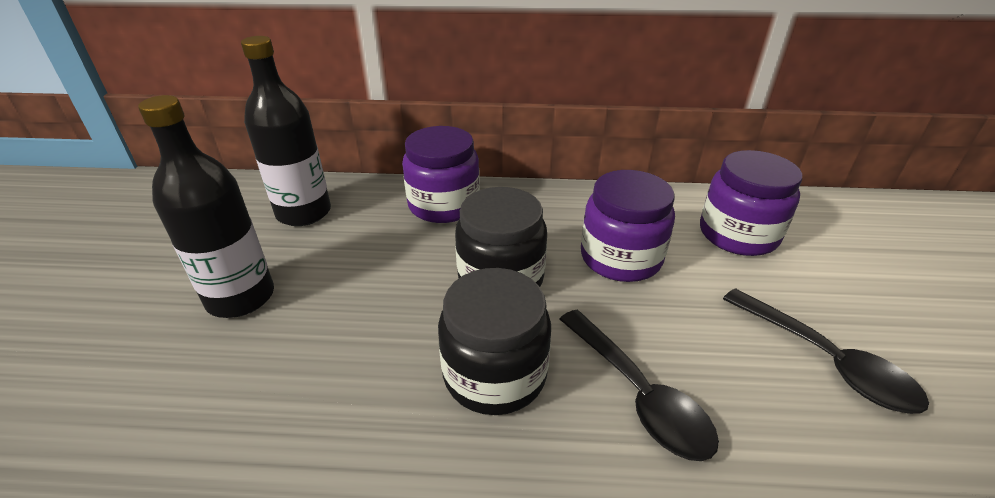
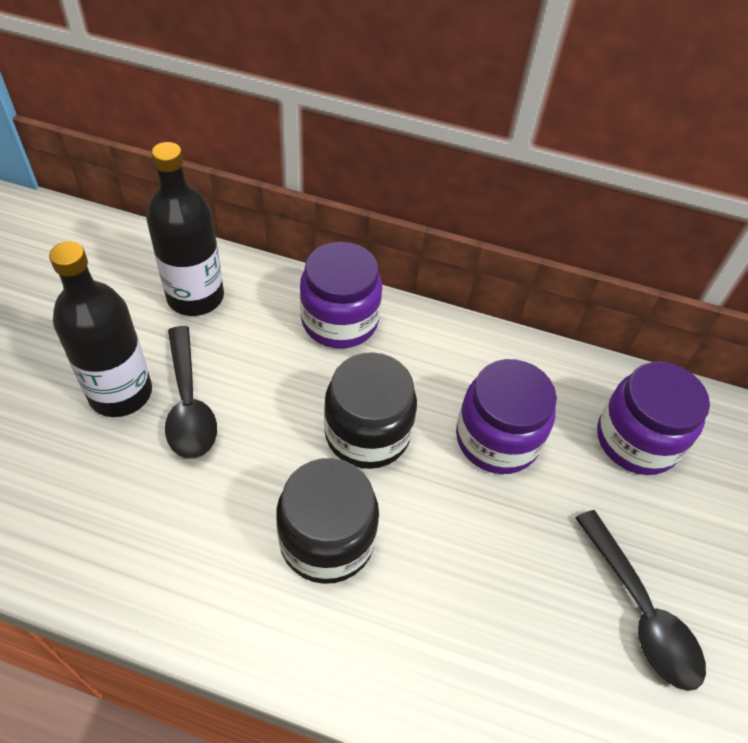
camera: 10 degrees right, 15 degrees up
(638, 394) = (447, 596): black spoon -> black spoon (189, 404)

